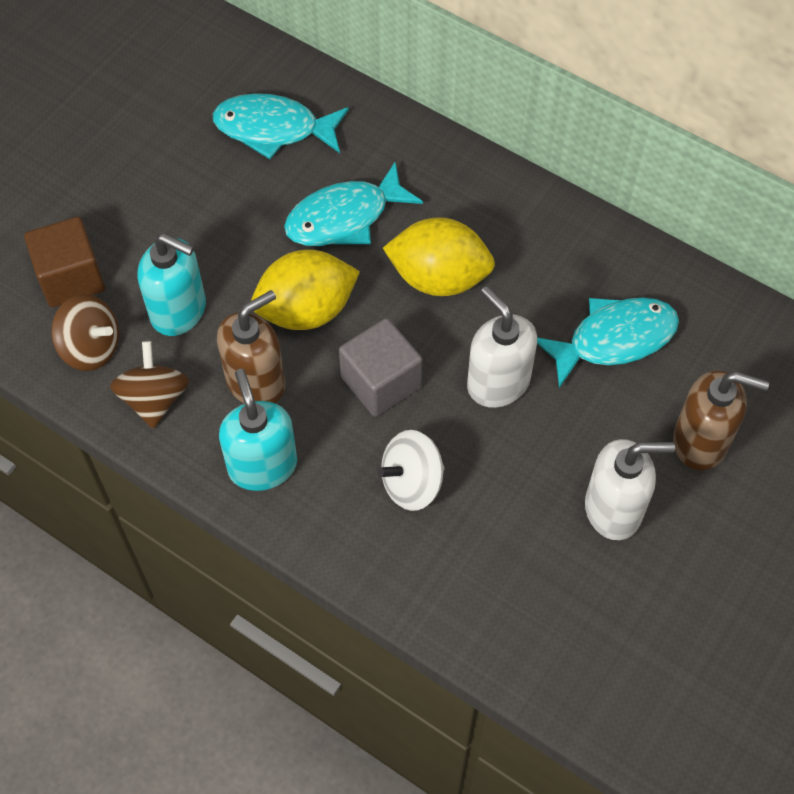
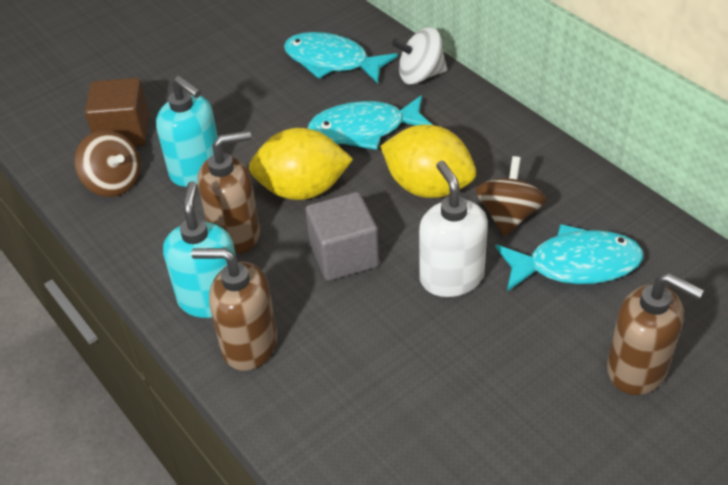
camera: 20 degrees right, 15 degrees down
(154, 399) = (145, 229): brown spinning top -> brown spinning top (508, 216)
(323, 508) = (249, 345): none -> brown soap dispenser
(411, 483) = (338, 342): white spinning top -> white spinning top (420, 75)
(613, 509) = (528, 409): white soap dispenser -> none

